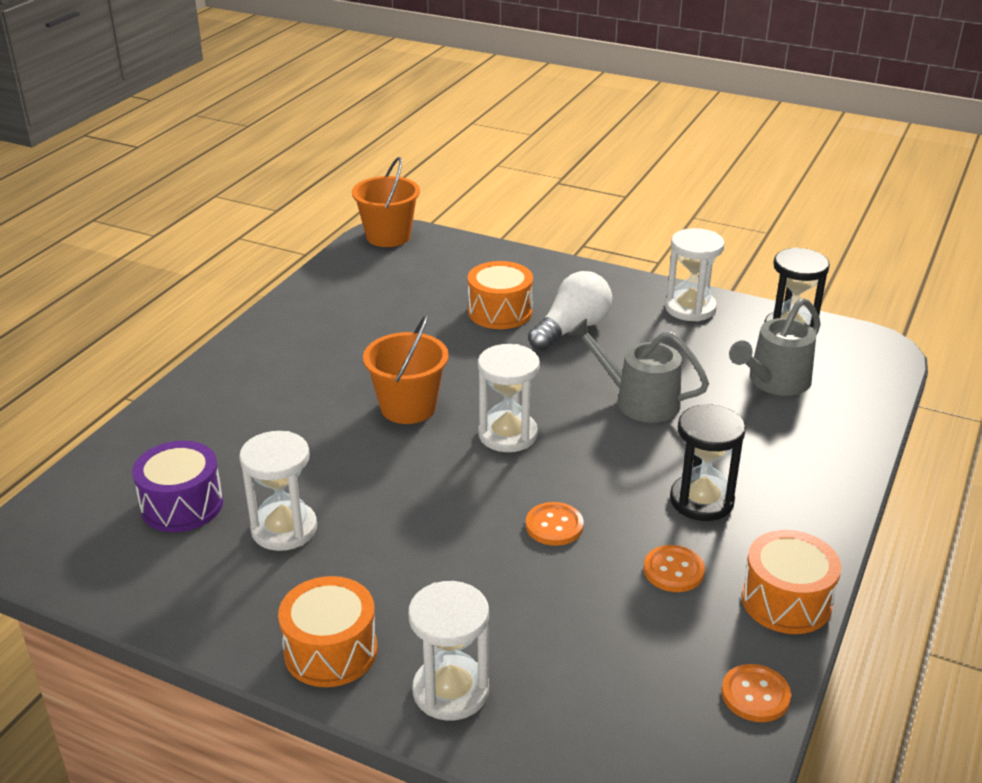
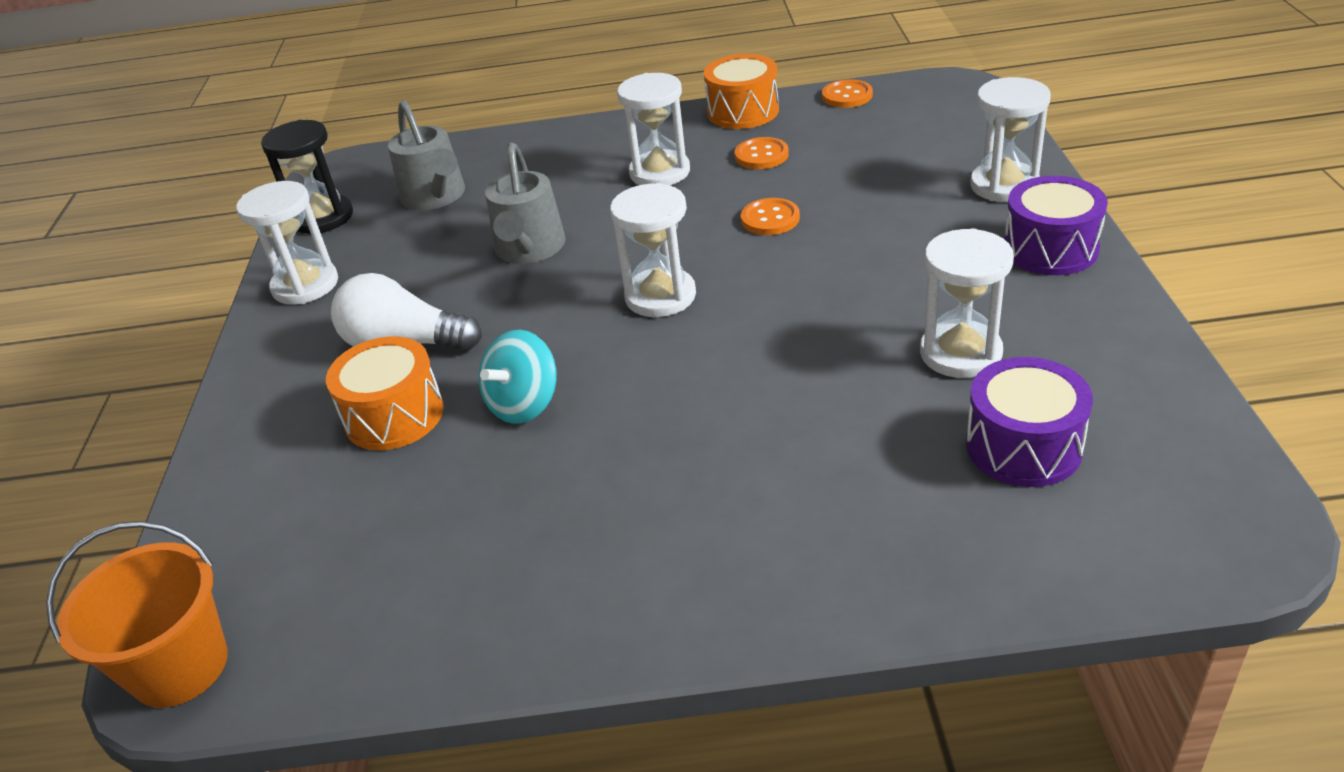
camera: 115 degrees left, 5 degrees up
(330, 651) = (1050, 249): orange drum -> purple drum
(408, 407) = (674, 382): orange bucket -> none
(455, 352) = (524, 404): none -> turquoise spinning top
(701, 500) = (660, 172): black hourglass -> white hourglass
(774, 382) = (436, 197): grey watering can -> grey watering can turned 45 degrees clockwise

